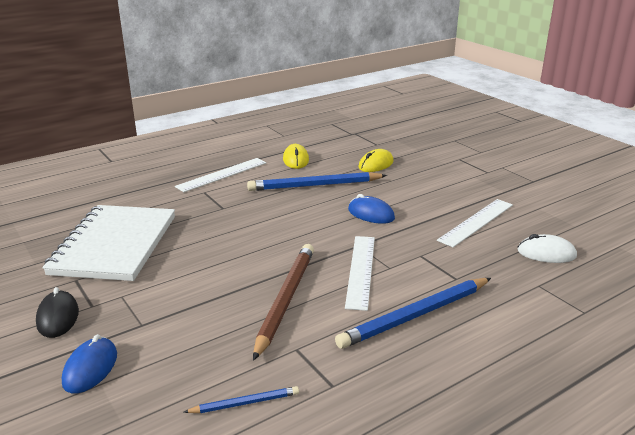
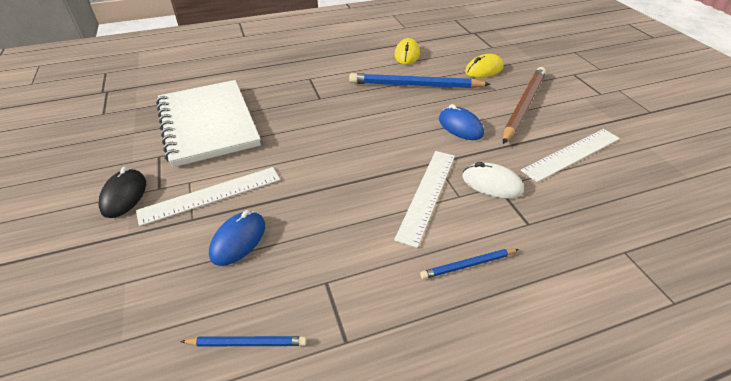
camera: 15 degrees right, 15 degrees up
(90, 368) = (124, 262): blue mouse -> blue mouse (238, 240)
(114, 245) = (208, 124): white notebook -> white notebook turned 45 degrees counterclockwise
(222, 174) = (333, 62): white ruler -> white ruler (210, 195)
(285, 300) = (338, 217): brown pencil -> brown pencil (523, 106)
(415, 315) = (468, 265): blue pencil -> blue pencil, size x0.49
(546, 253) = (644, 209): white mouse -> white mouse (491, 184)

